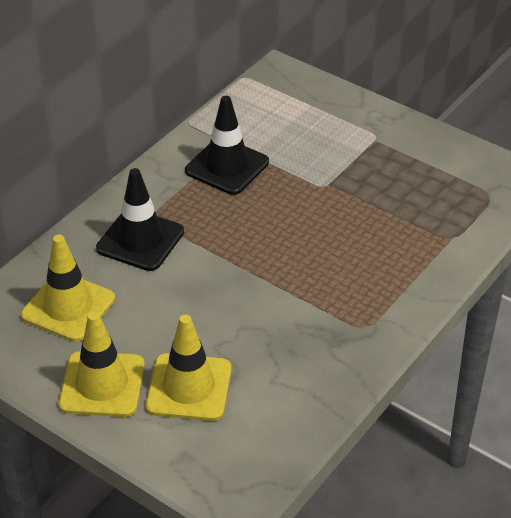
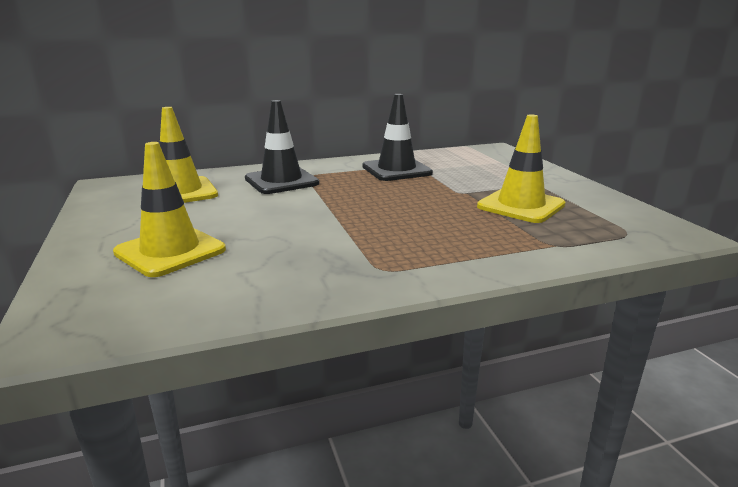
camera: 35 degrees right, 20 degrees down
(102, 384) = (120, 229): yellow traffic cone -> yellow traffic cone (521, 206)

